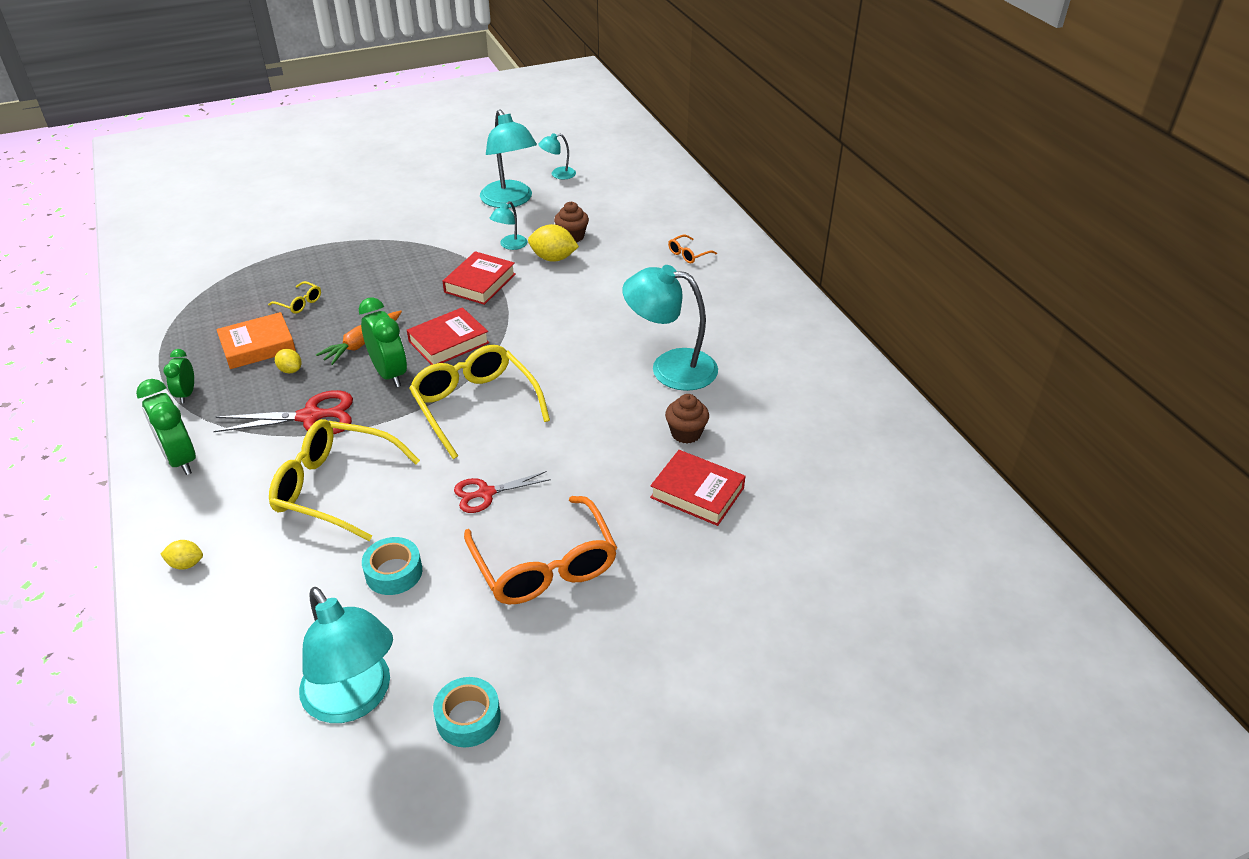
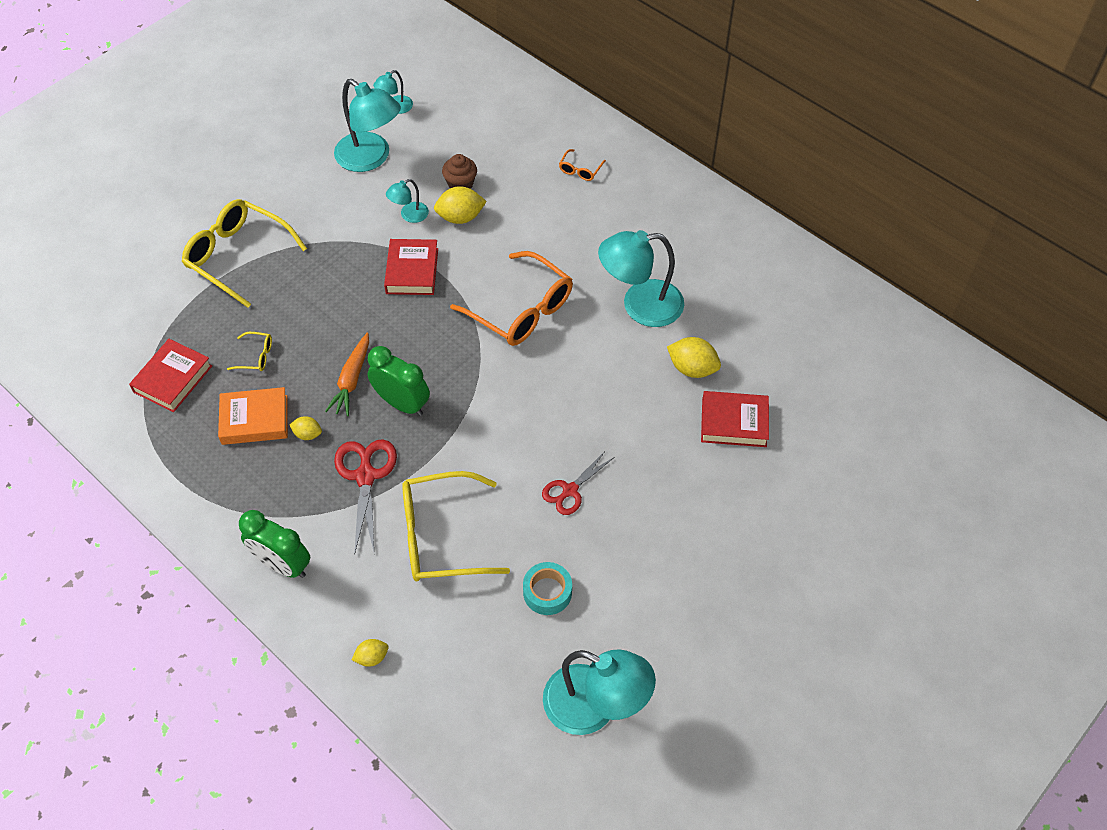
camera: 25 degrees left, 15 degrees up
(186, 394) = (230, 497): green clock -> none
(258, 346) = (255, 420): orange book -> orange book turned 45 degrees clockwise
(311, 417) = (365, 476): red scissors -> red scissors turned 60 degrees counterclockwise
(448, 342) = (431, 349): red book -> red book (173, 379)
(468, 718) = (686, 684): turquoise tape -> none
(475, 406) = (502, 409): yellow glasses -> yellow glasses (239, 257)
(510, 245) = (409, 215): turquoise lamp -> turquoise lamp turned 45 degrees clockwise
(544, 564) = (658, 535): orange glasses -> orange glasses (520, 309)
(686, 433) = (692, 368): brown cupcake -> yellow lemon

